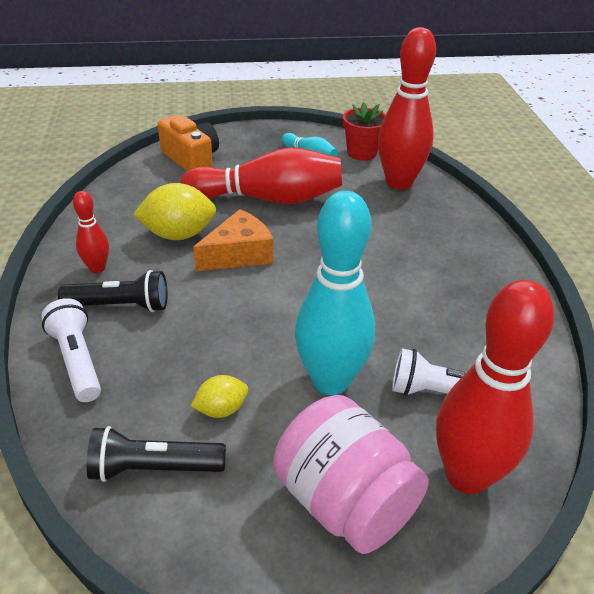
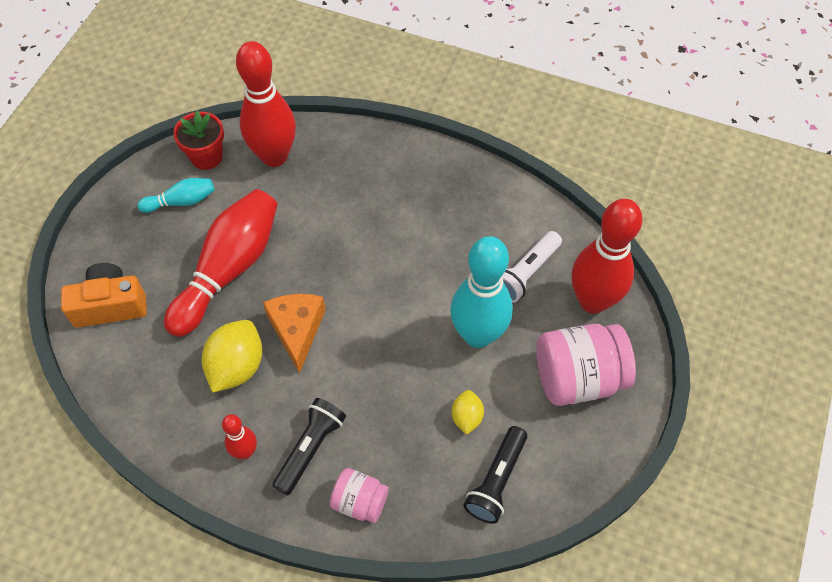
camera: 60 degrees left, 20 degrees up
(77, 360) = (360, 502): white flashlight -> pink jar

